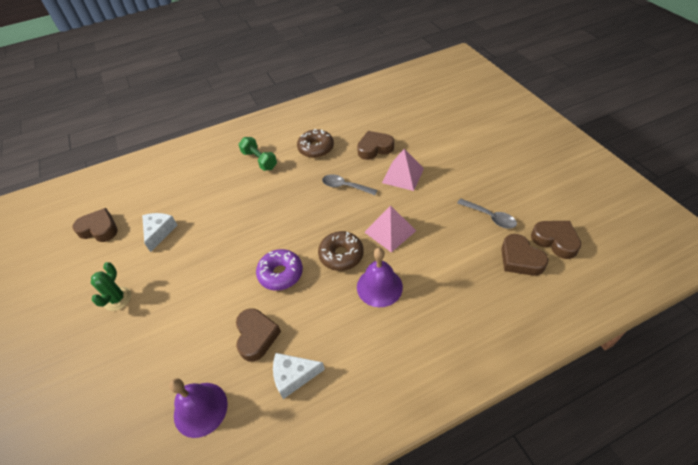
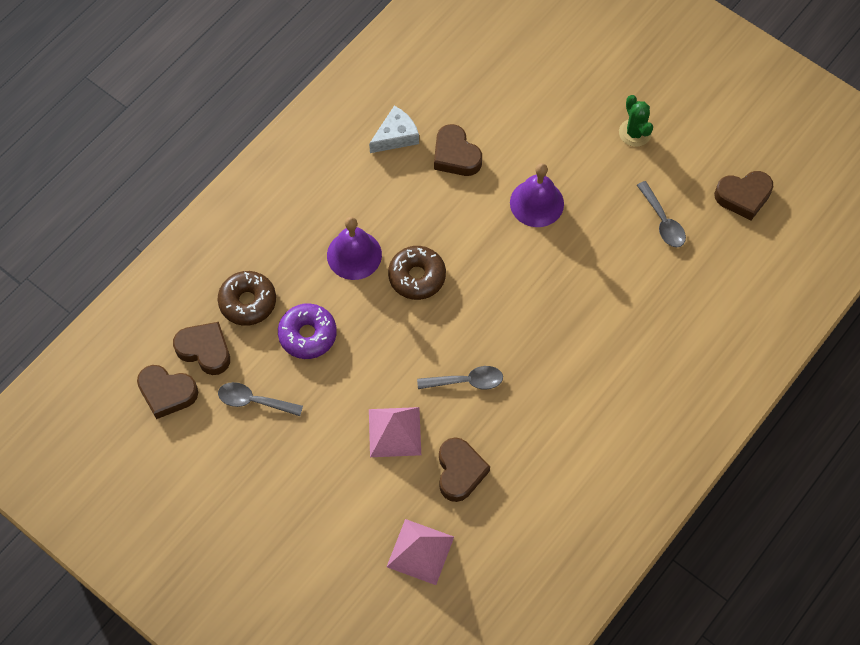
camera: 150 degrees right, 15 degrees up
(159, 232) = (663, 221): white cheese -> grey spoon
(200, 409) = (463, 80): purple bell -> purple bell (536, 203)
(259, 160) = (620, 383): green dumbbell -> none
(280, 274) = (474, 227): purple donut -> purple donut (307, 335)
(316, 148) = (550, 438): brown donut -> brown donut (248, 302)
(374, 148) = (460, 471): brown heart -> brown heart turned 45 degrees counterclockwise
(390, 231) = (373, 331): pink pyramid -> pink pyramid (420, 551)

